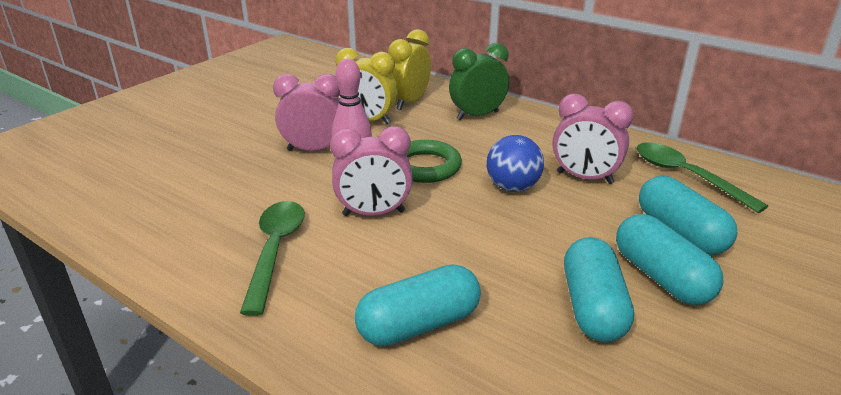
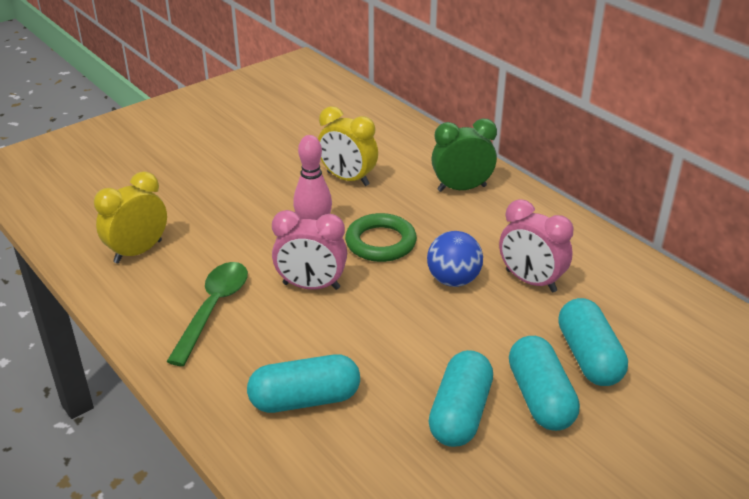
camera: 15 degrees right, 5 degrees up
(313, 150) = (283, 206): pink clock -> none
(409, 102) = (399, 161): yellow clock -> yellow clock (138, 251)
(686, 176) = (637, 296): green spoon -> none

